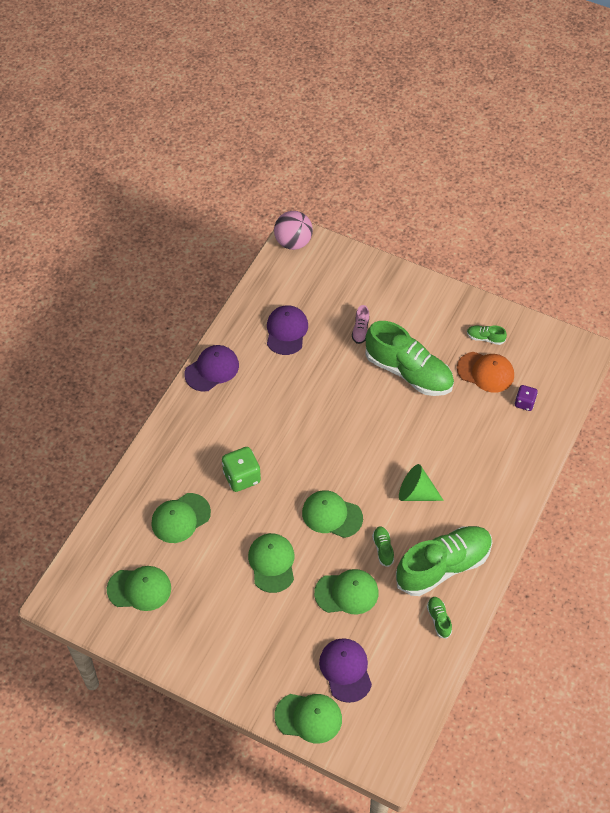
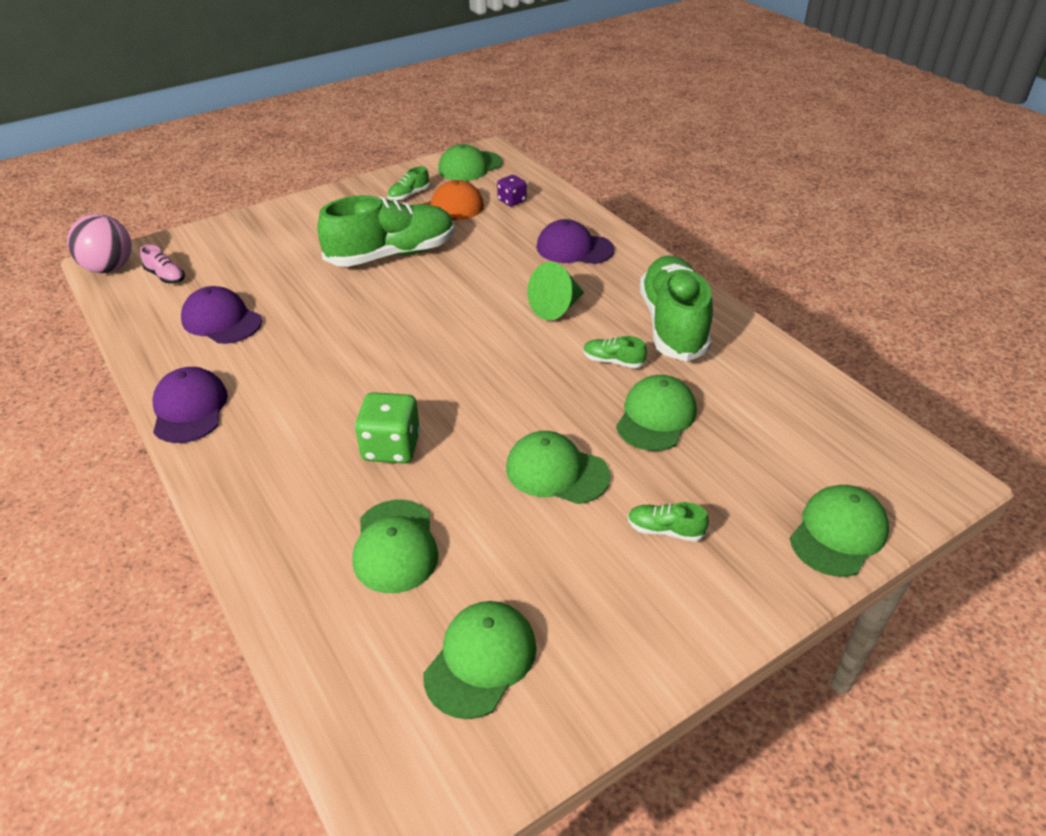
camera: 60 degrees left, 15 degrees down
(332, 515) = (528, 385): green cap -> green cap (470, 166)
(345, 670) = (776, 464): purple cap -> purple cap (574, 248)
(360, 330) = (295, 266): pink shoe -> pink shoe (165, 276)
(438, 619) = (744, 355): green shoe -> green shoe (665, 530)

